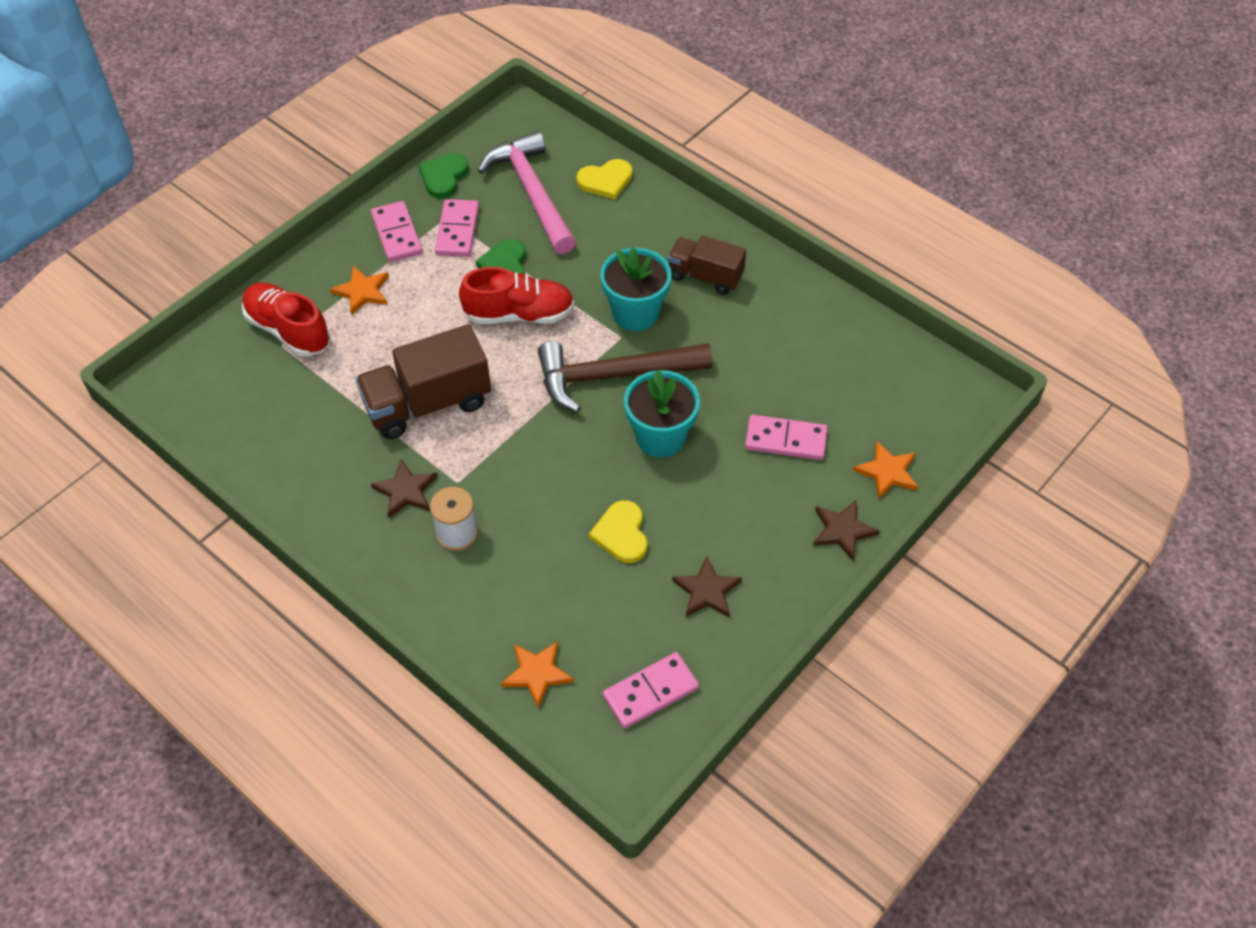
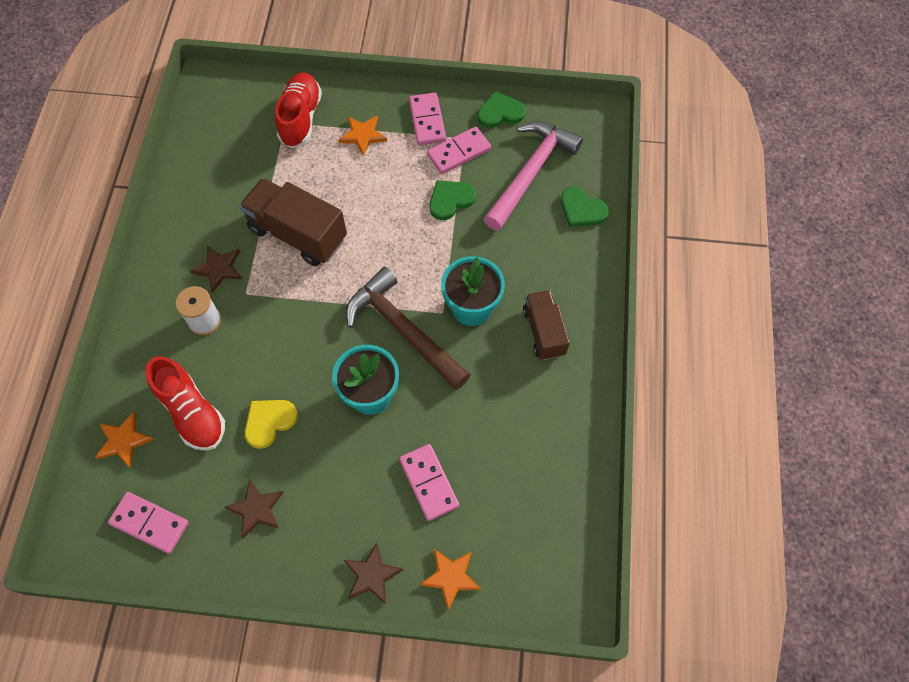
camera: 55 degrees right, 10 degrees up
(396, 234) = (427, 121): pink domino -> pink domino turned 45 degrees counterclockwise
(519, 314) = (414, 237): red shoe -> red shoe (192, 412)
(606, 180) = (582, 210): yellow heart -> green heart

